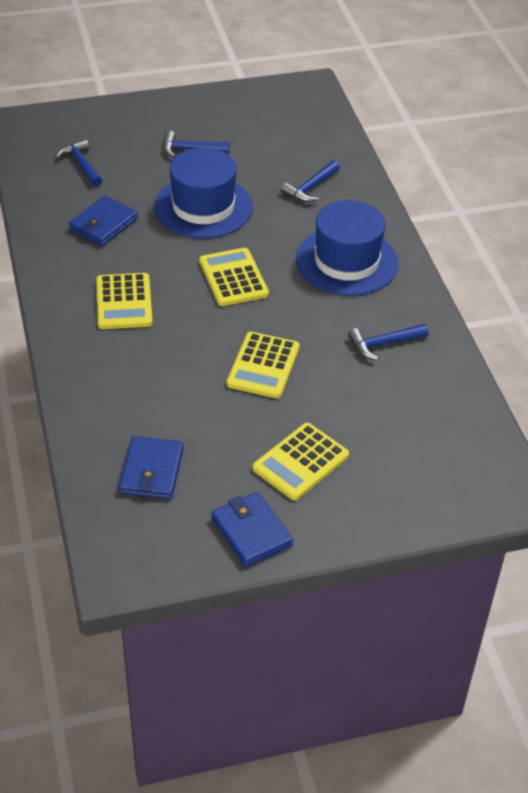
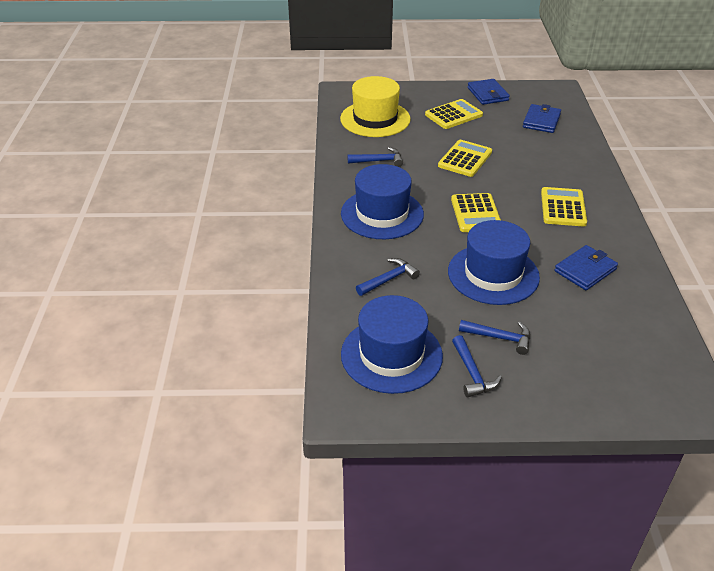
camera: 165 degrees left, 5 degrees down
(81, 164) = (615, 336): blue hammer -> blue hammer (472, 374)
(285, 125) = (391, 355): none -> blue hat
(424, 431) = (375, 119): none -> yellow hat

